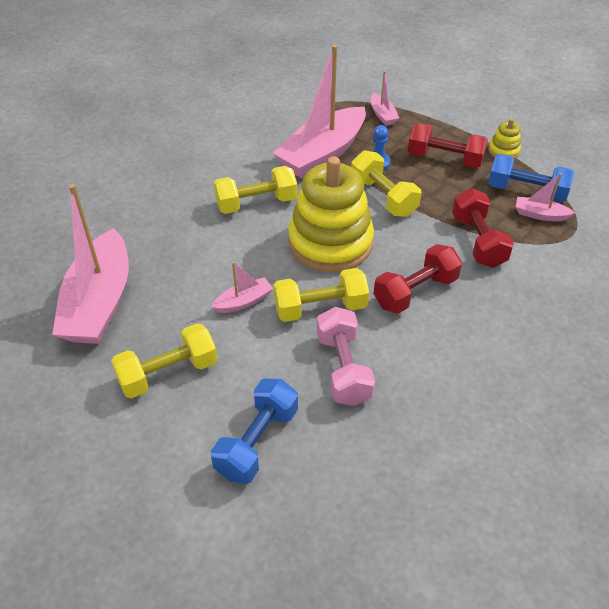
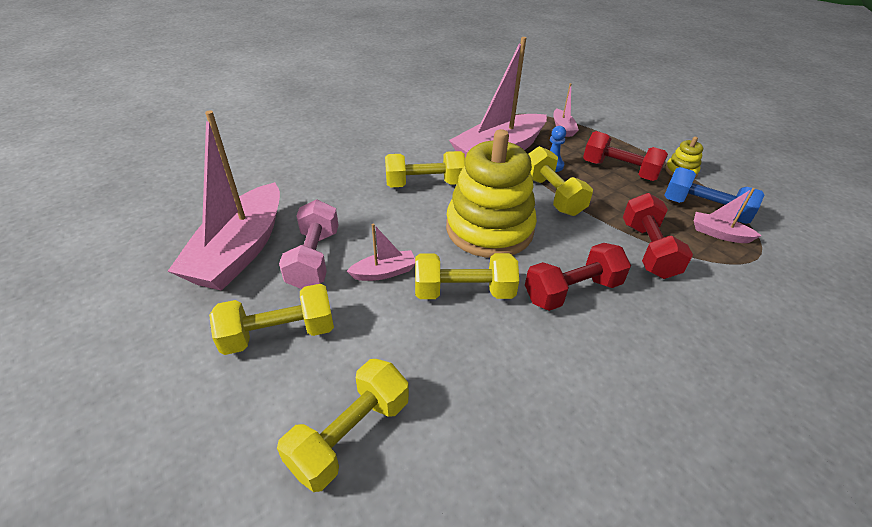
camera: 10 degrees right, 5 degrees down
(257, 442) = (350, 435): blue dumbbell -> yellow dumbbell
(343, 368) = (474, 363): pink dumbbell -> pink dumbbell (314, 259)

